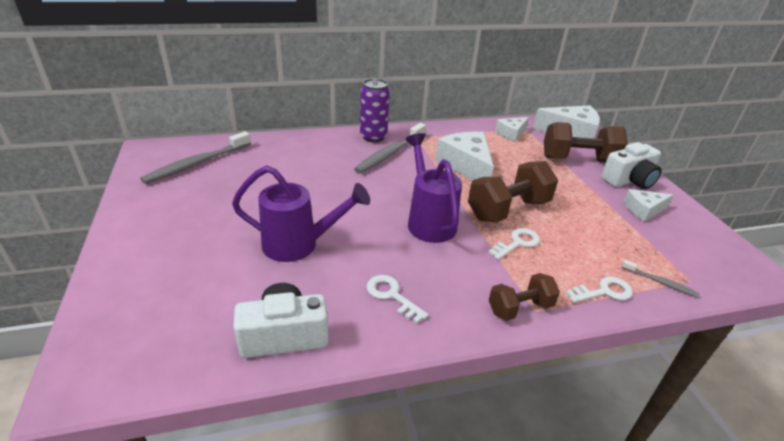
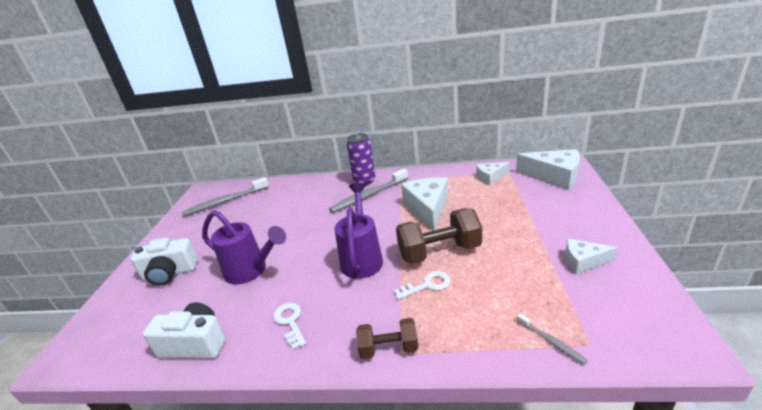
camera: 25 degrees right, 5 degrees down
(578, 160) = (544, 205): brown dumbbell -> none
(604, 291) = (482, 343): white key -> none
(629, 180) = (588, 228): white camera -> white camera (169, 273)

